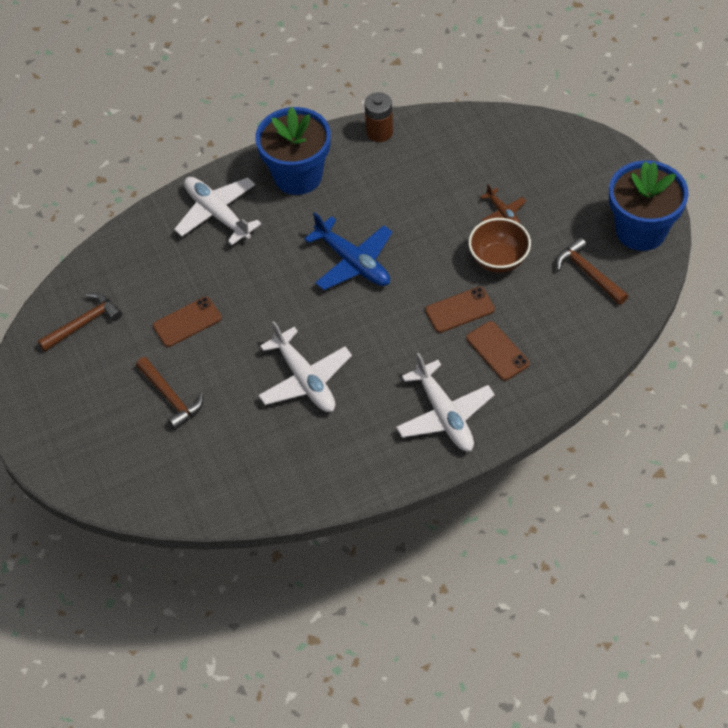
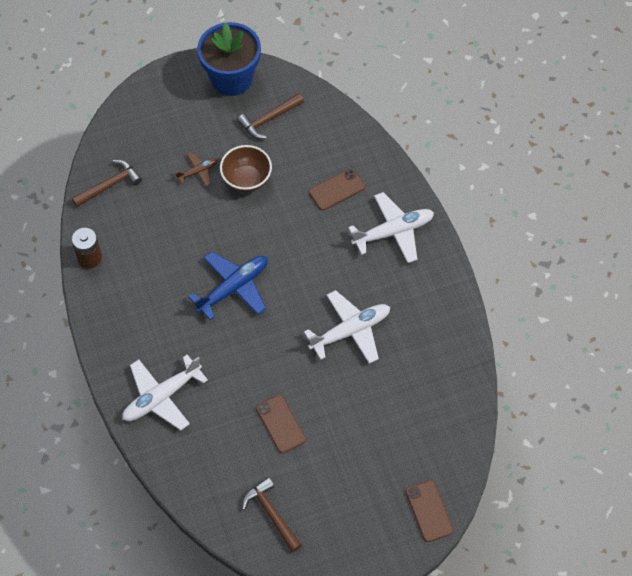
camera: 90 degrees left, 5 degrees up
(171, 397) = (359, 438): brown hammer -> brown hammer (109, 185)
(298, 175) = (128, 327): blue flower pot -> none
(460, 310) = (294, 212): brown phone -> brown phone (429, 511)

